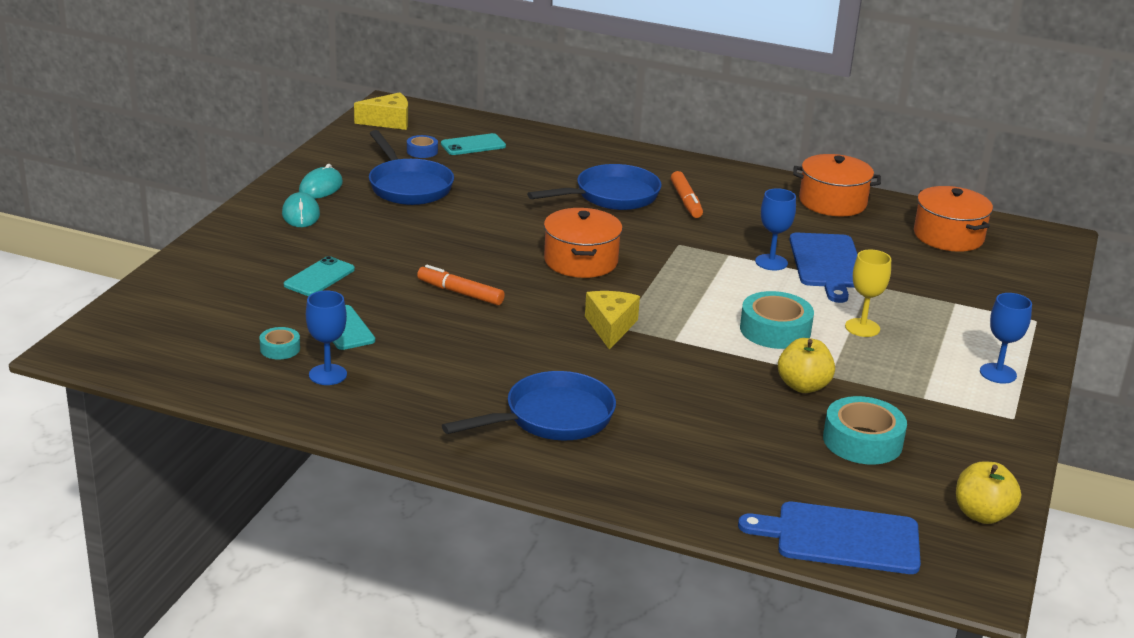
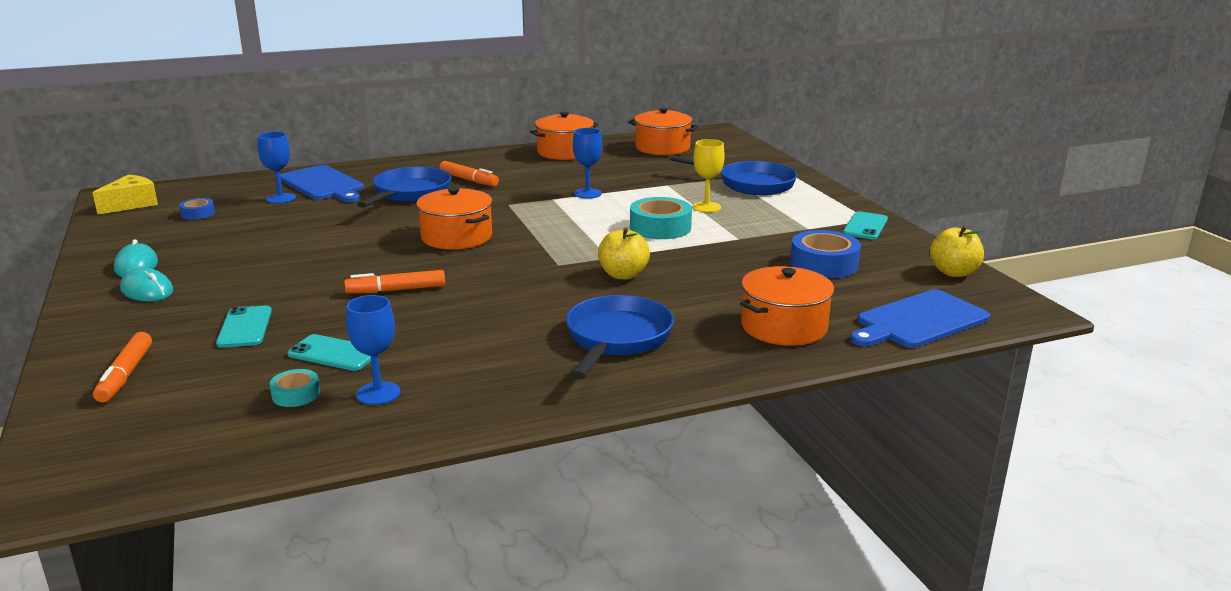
camera: 40 degrees left, 5 degrees down
(207, 282) = (125, 375): none -> orange marker
(408, 186) = (224, 239): blue pan -> blue pan (750, 184)
(473, 145) = (239, 197): turquoise phone -> turquoise phone (865, 226)
(610, 327) = (552, 267): yellow cheese -> none
(706, 478) = (784, 327): none -> orange pot
(803, 386) = (735, 250): yellow apple -> yellow apple (623, 275)
(827, 264) = (622, 183): blue cutting board -> blue cutting board (323, 184)
(862, 441) = (824, 264): turquoise tape -> blue tape
(998, 373) = (818, 201): blue goblet -> blue goblet (281, 198)

